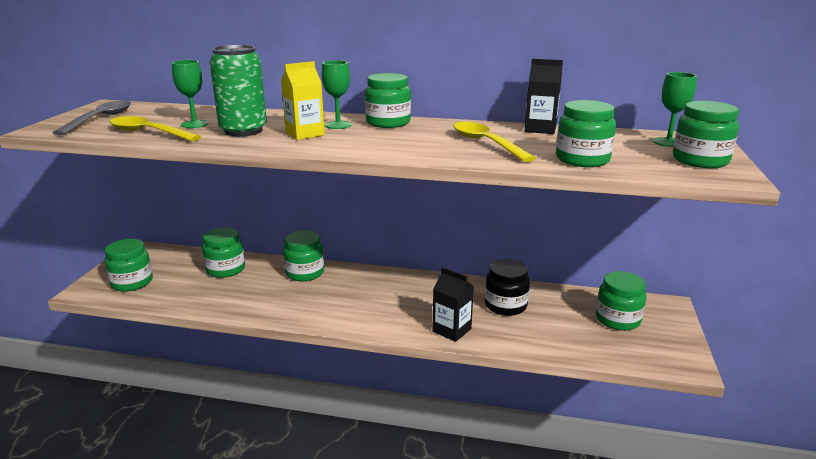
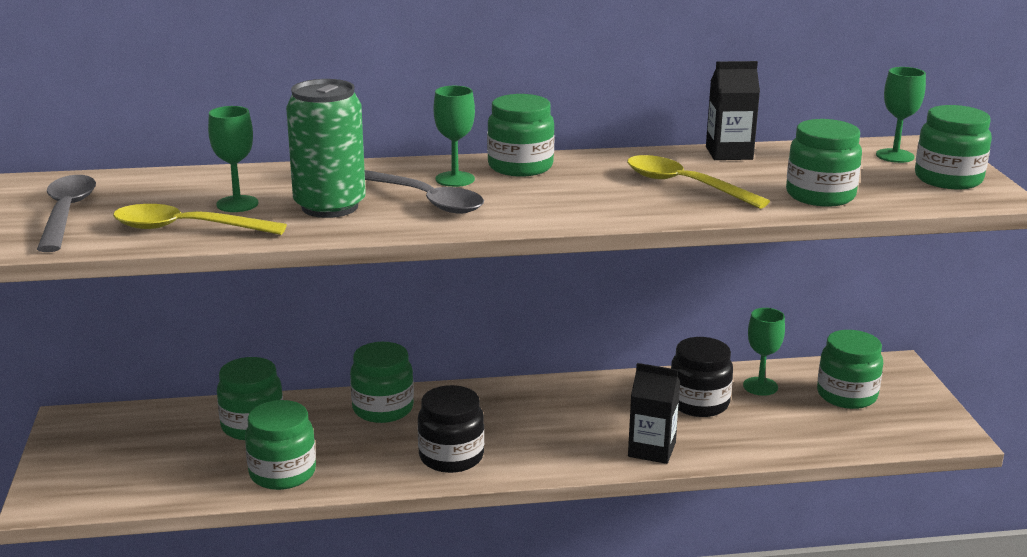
camera: 20 degrees left, 0 degrees up
(132, 282) = (114, 474): green jar -> green jar (282, 473)
(305, 134) = (426, 200): yellow carton -> grey spoon
(321, 309) = (451, 457): none -> black jar
(556, 302) = (760, 386): none -> green goblet

